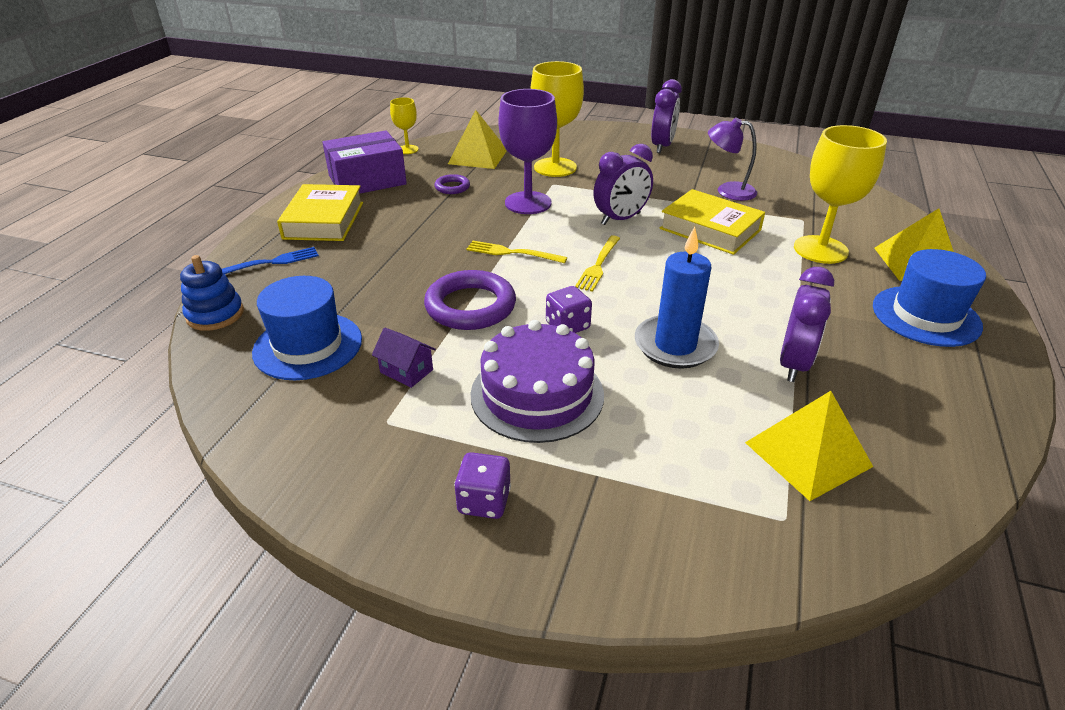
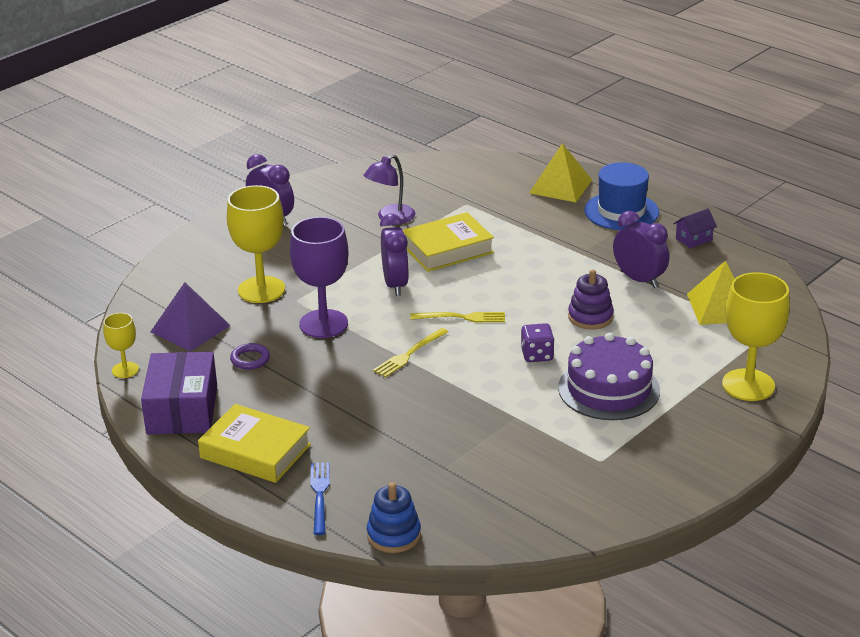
camera: 65 degrees left, 5 degrees down
(308, 346) = (480, 486): blue hat -> none
(406, 371) = (546, 441): purple house -> purple house (693, 239)
(470, 306) = (478, 394): purple ring -> none
(478, 156) = (190, 328): yellow pyramid -> purple pyramid
(484, 501) = (698, 434): purple dice -> none
(598, 265) = (462, 317): yellow fork -> yellow fork turned 45 degrees counterclockwise
(675, 345) = (590, 317): blue candle -> purple stacking toy
(820, 250) = (515, 215): yellow goblet -> yellow goblet (748, 385)

